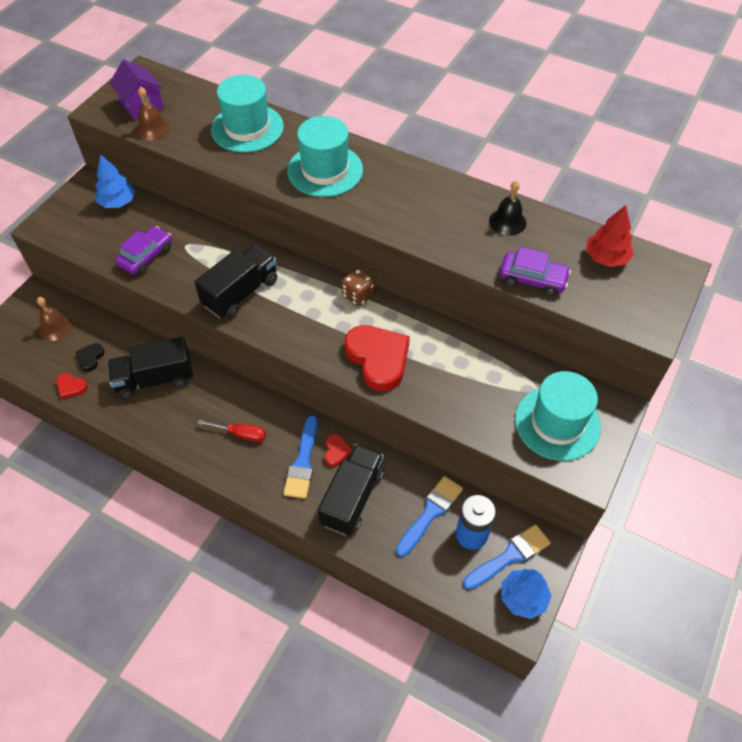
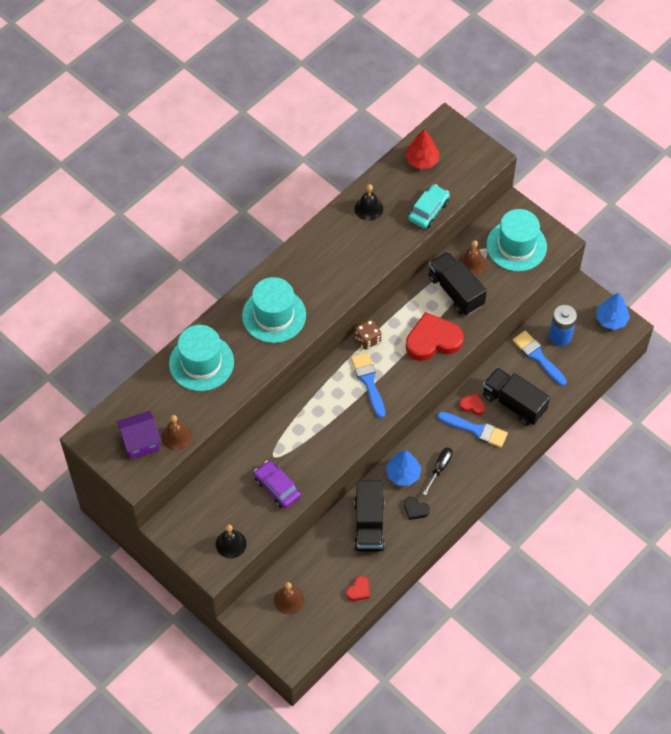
camera: 75 degrees left, 5 degrees up
(73, 233) = (231, 544): none -> black bell
(90, 358) = (332, 573): black heart -> black heart (415, 509)
(118, 202) = (202, 504): blue tree -> blue tree (403, 474)
(241, 293) = (340, 422): black truck -> black truck (456, 291)
(241, 434) = (440, 468): red screwdriver -> black screwdriver
(508, 378) = (472, 263): none -> brown bell
(510, 556) = (581, 318): blue brush -> blue brush (368, 382)
(532, 279) = (428, 210): purple car -> turquoise car

